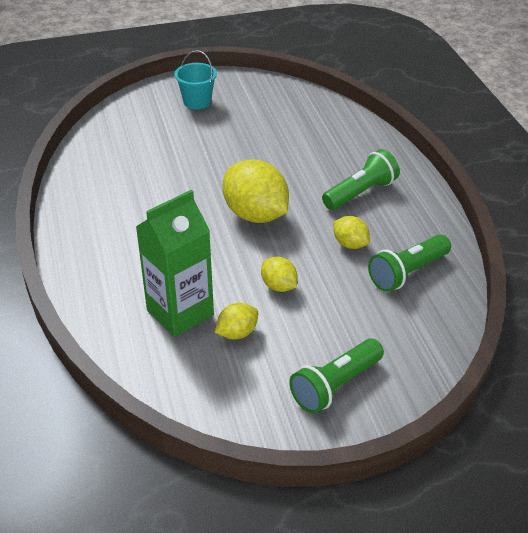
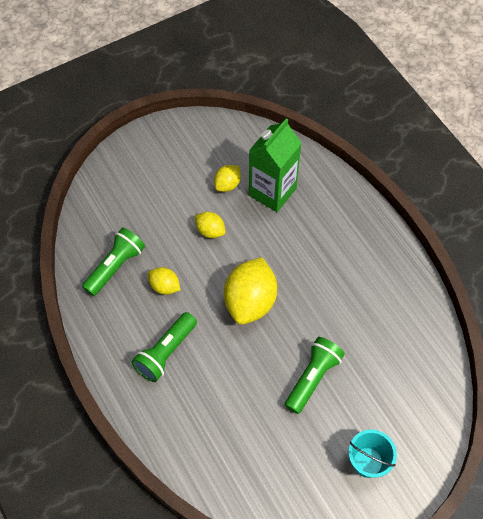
camera: 165 degrees right, 20 degrees up
(255, 215) = (250, 301): yellow lemon -> yellow lemon turned 75 degrees clockwise
(335, 386) = (153, 161): green flashlight -> green flashlight (312, 378)

